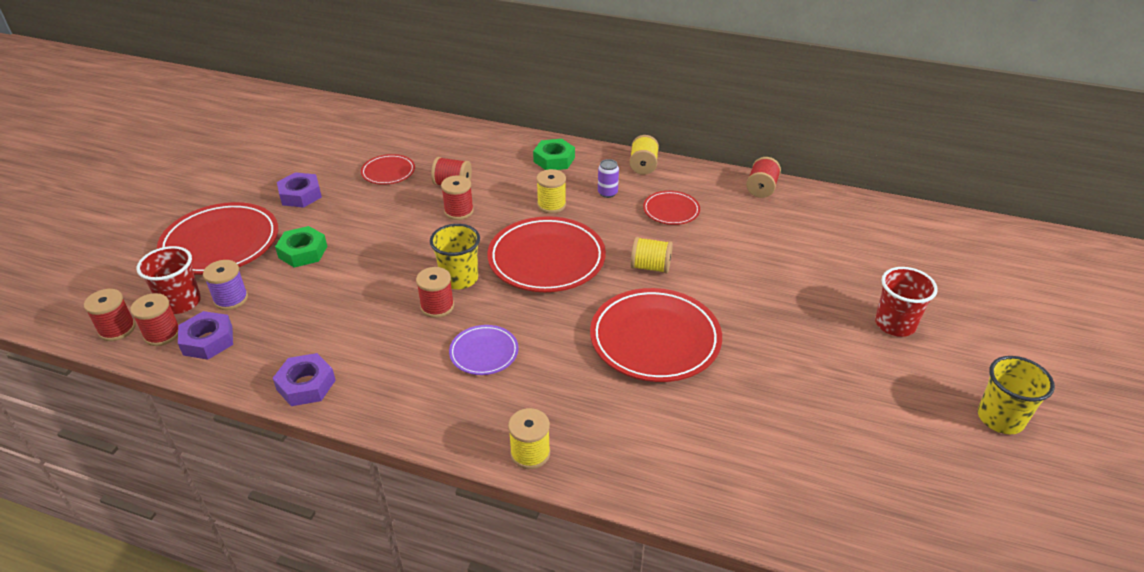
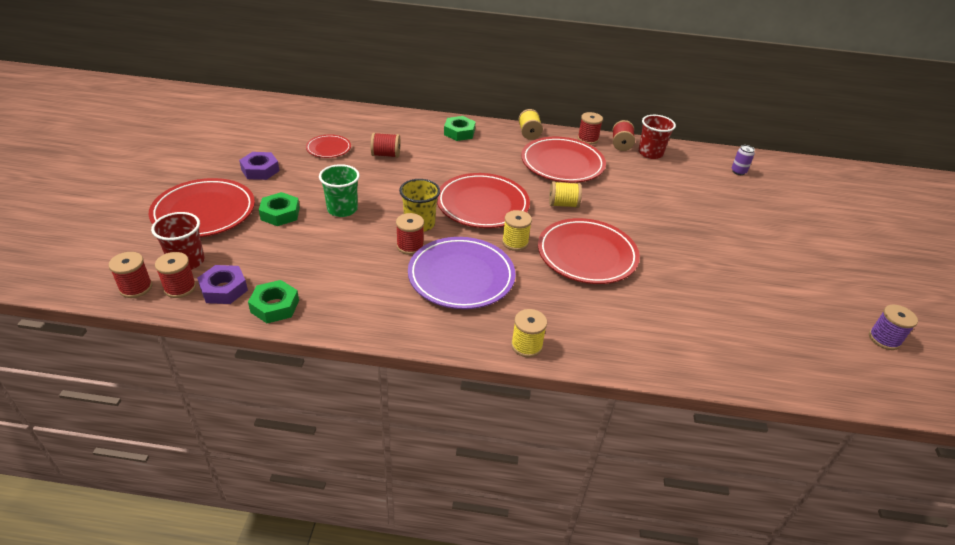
camera: 15 degrees left, 0 degrees up
(231, 299) = (231, 255): purple spool -> purple spool (884, 339)
(255, 368) = (275, 306): none -> green nut
(306, 385) = (324, 315): purple nut -> none
(375, 252) = (342, 209): none -> green cup
(459, 211) = (399, 174): red spool -> red spool (587, 139)
(484, 352) = (461, 276): purple plate -> purple plate, size x1.92
(551, 205) = (470, 165): yellow spool -> yellow spool (515, 242)
(607, 193) = (510, 154): purple can -> purple can (738, 171)
(671, 210) = (562, 164): red plate -> red plate, size x1.92
(895, 324) = (748, 230): red cup -> red cup (650, 153)
(1000, 418) = (840, 285): yellow cup -> none

